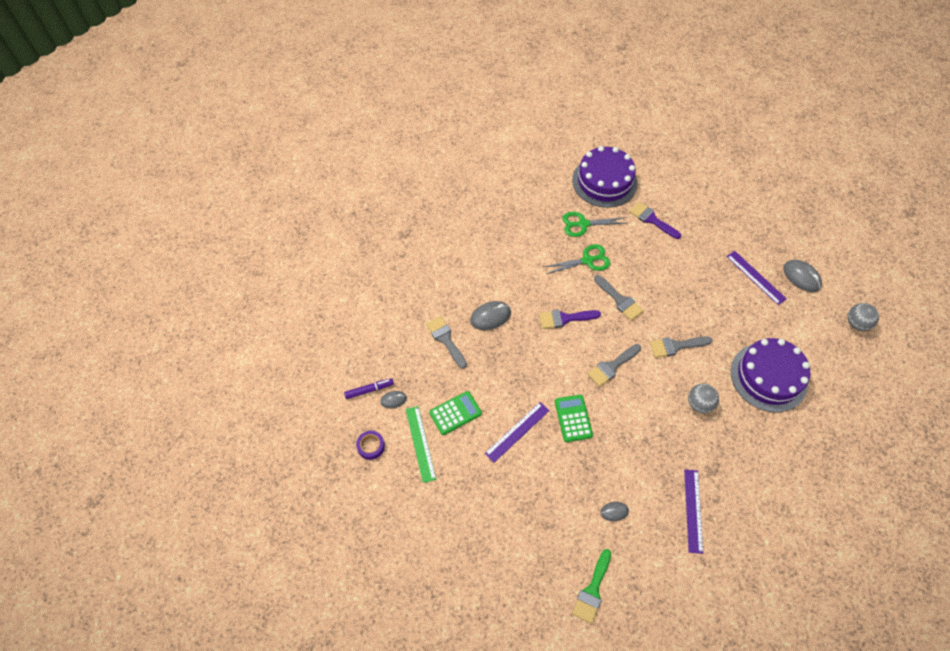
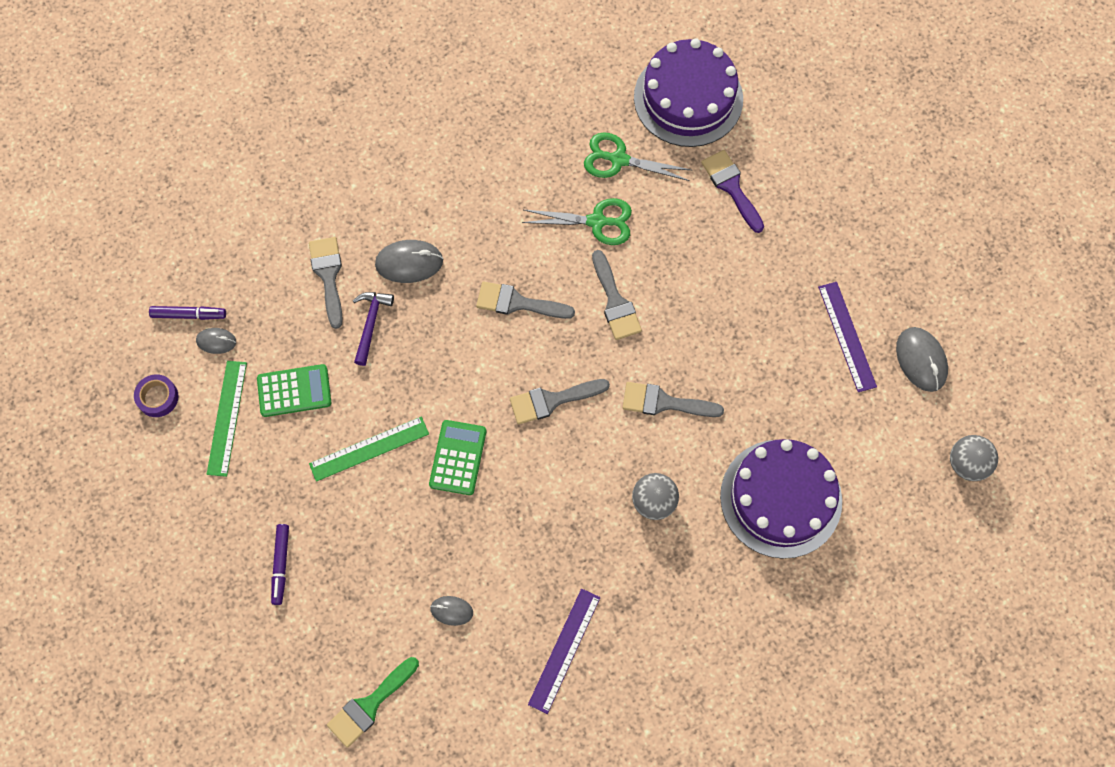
camera: 20 degrees right, 10 degrees up
(484, 358) = (371, 324): none -> purple hammer
(495, 522) = (281, 565): none -> purple marker
(517, 431) = (369, 449): purple ruler -> green ruler
(565, 318) = (518, 303): purple brush -> grey brush

